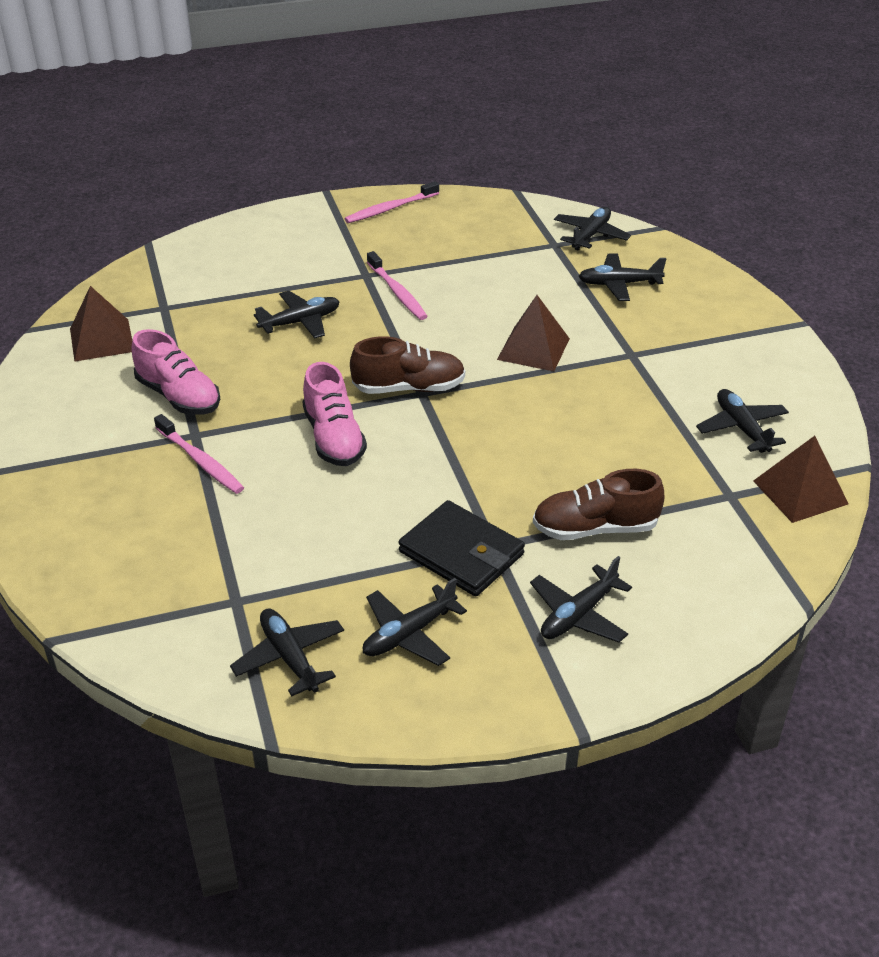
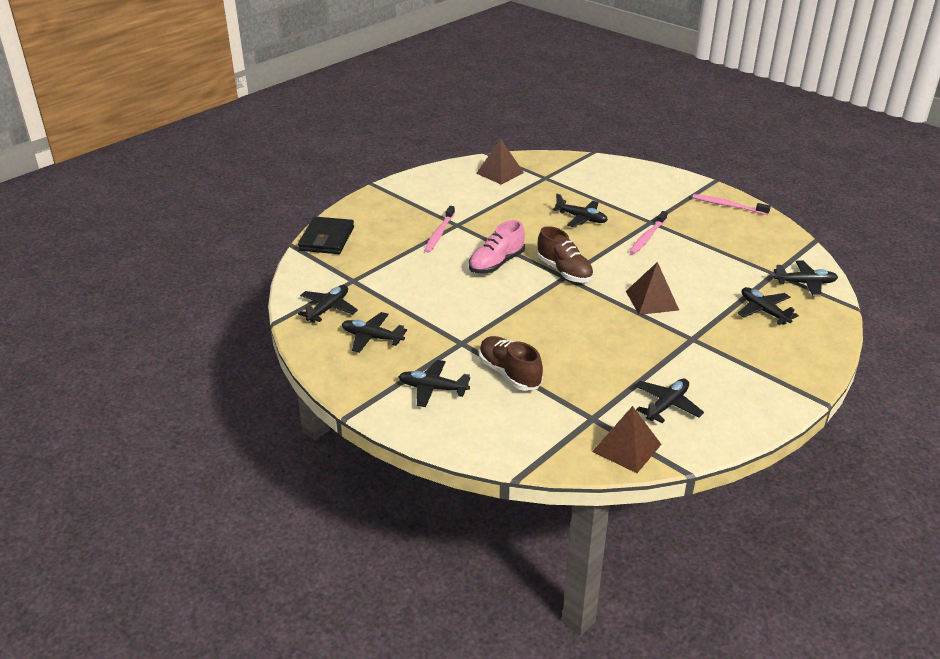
camera: 60 degrees right, 5 degrees down
(179, 396) = (480, 209): pink shoe -> none
(461, 553) = (446, 334): black wallet -> black wallet (326, 239)

